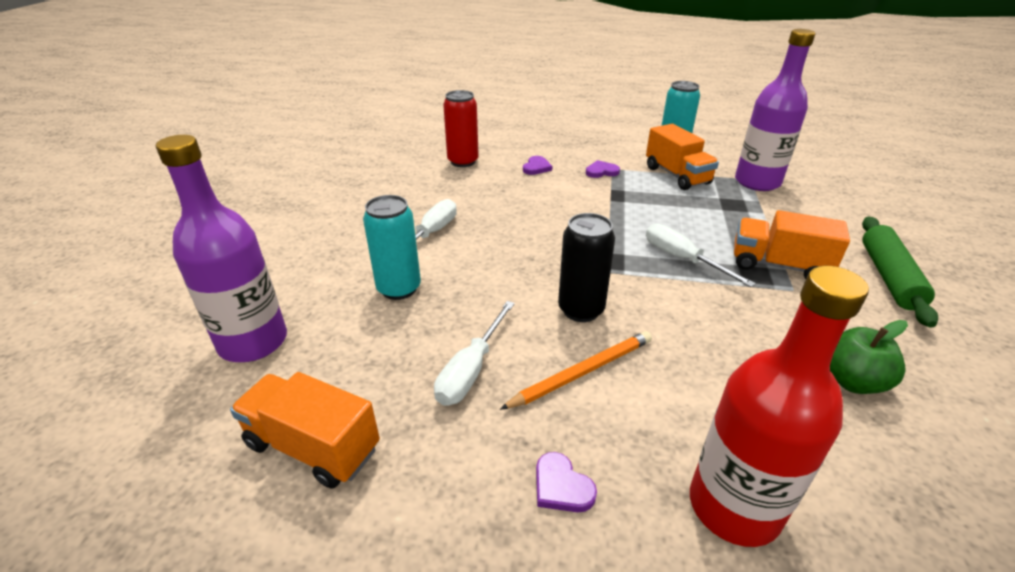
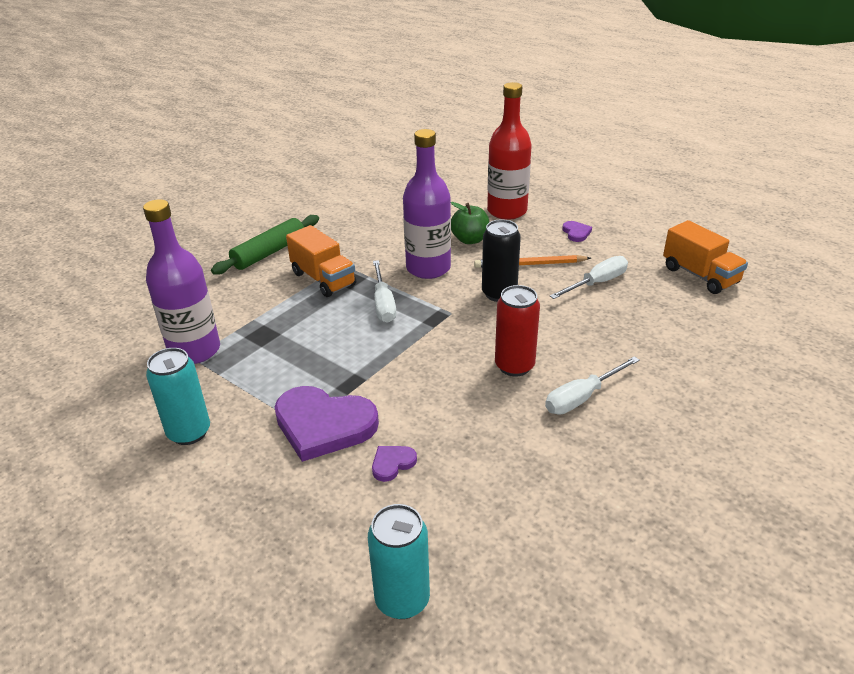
camera: 150 degrees left, 0 degrees up
(253, 342) = (752, 341): purple bottle -> purple bottle (428, 268)
(399, 288) = (631, 349): turquoise can -> turquoise can (402, 599)
(463, 161) = (481, 518): red can -> red can (514, 366)
(601, 171) = (324, 425): purple heart -> purple heart, size x2.29
(677, 175) = (253, 387): orange truck -> none
(852, 381) = (391, 224): green apple -> green apple (470, 240)

